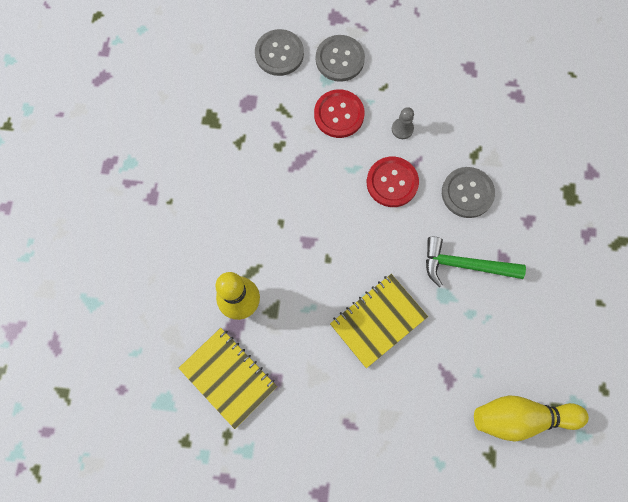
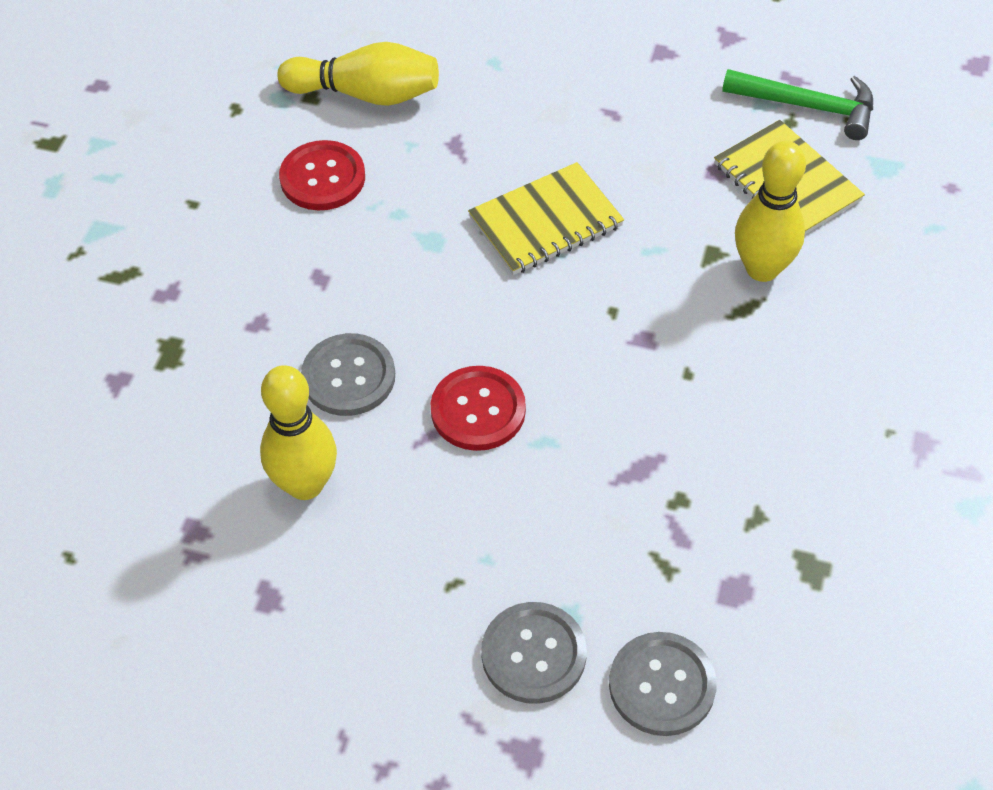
camera: 170 degrees left, 20 degrees down
(339, 114) = (554, 542): red button -> red button (322, 178)
(402, 129) = (436, 498): grey pawn -> none
(464, 265) = (387, 275): green hammer -> green hammer (808, 106)
(470, 127) = (305, 484): none -> yellow bowling pin

